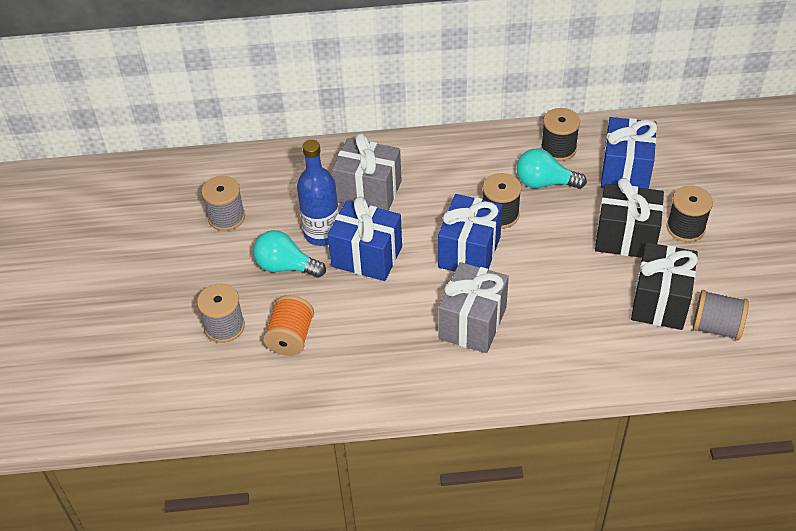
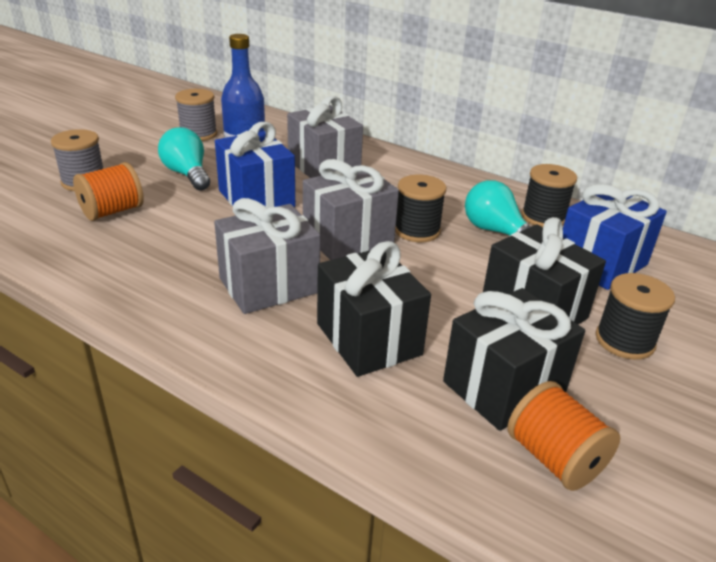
camera: 35 degrees right, 15 degrees down
(469, 252) = (348, 239): blue gift -> grey gift
(568, 320) = (368, 339): none -> black gift
(716, 327) = (554, 459): grey spool -> orange spool

